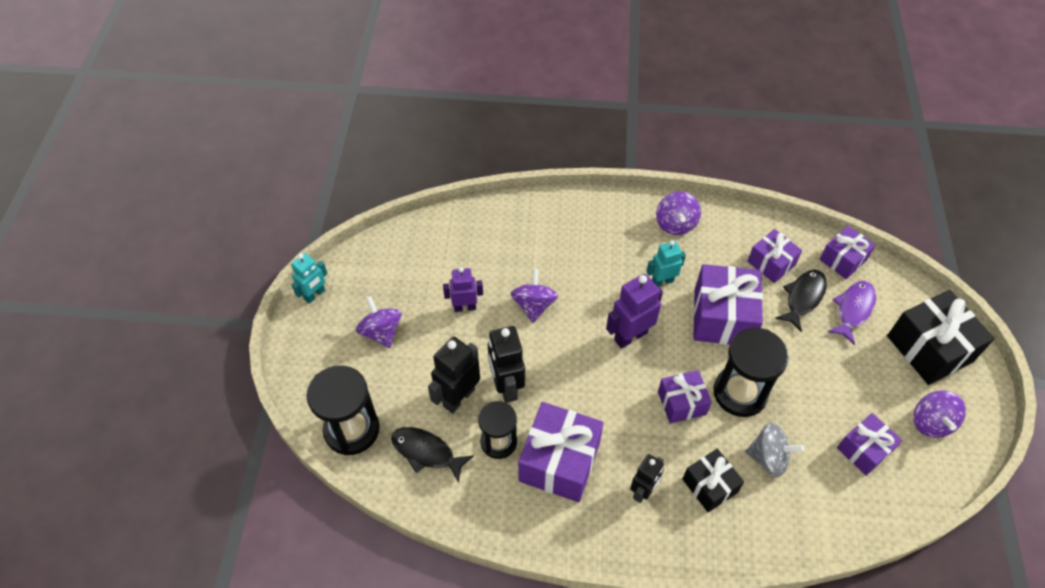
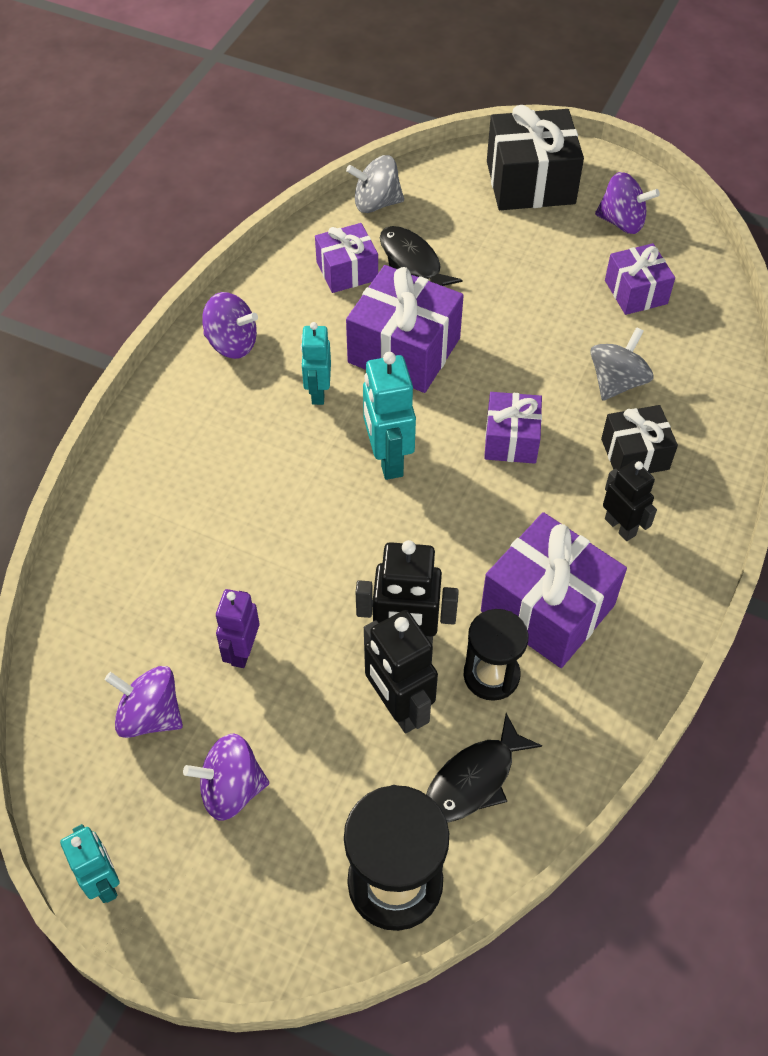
camera: 70 degrees left, 0 degrees up
(534, 305) = (283, 557): purple spinning top -> purple spinning top (150, 715)
(630, 336) = (387, 459): purple robot -> turquoise robot
(740, 393) = (519, 375): black hourglass -> none
(843, 259) = (376, 203): purple gift -> grey spinning top
(853, 309) = (450, 224): purple fish -> none

